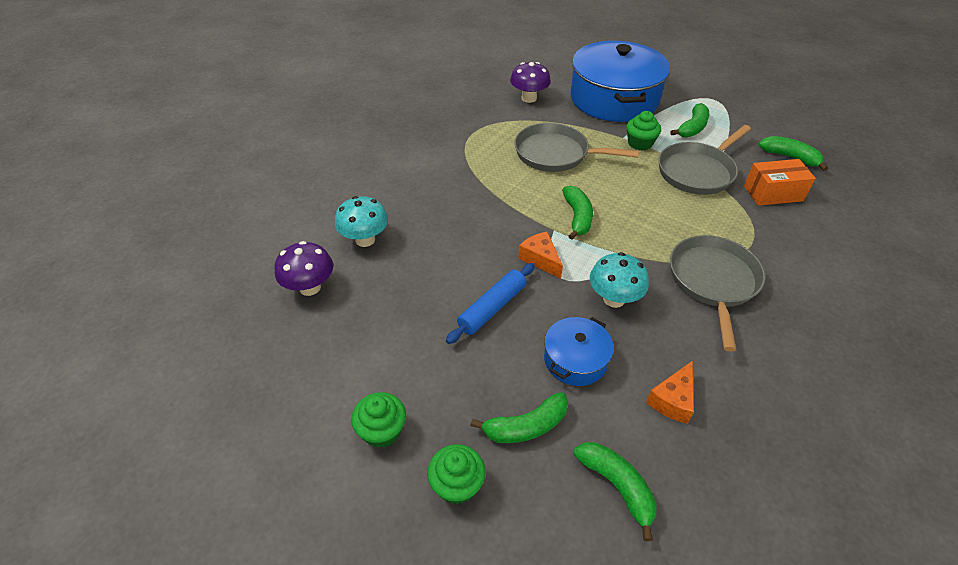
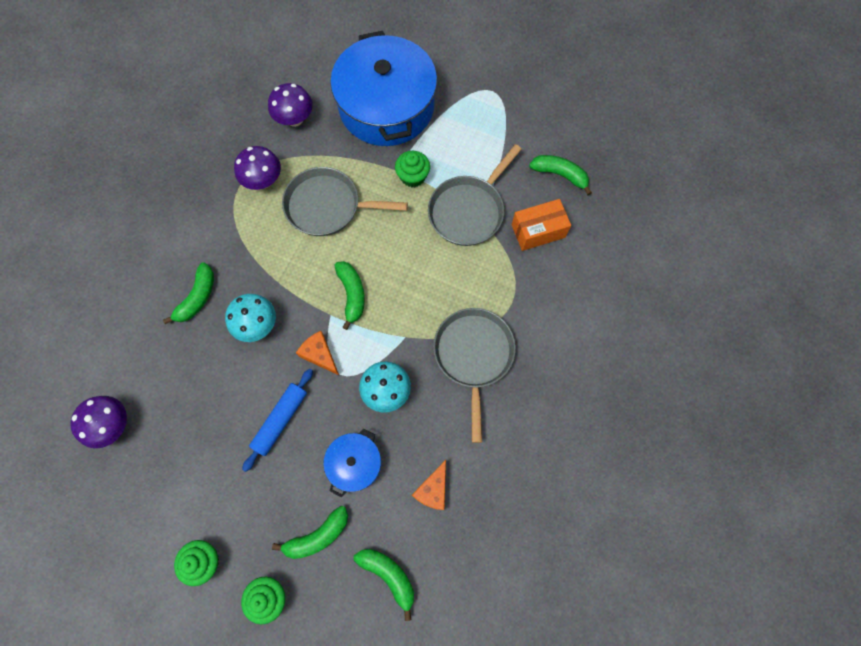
camera: 10 degrees left, 25 degrees up
(365, 239) = (153, 358): turquoise mushroom -> turquoise mushroom (257, 325)
(496, 131) = (263, 180): none -> purple mushroom
(692, 128) = (467, 143): green banana -> green banana (197, 298)

